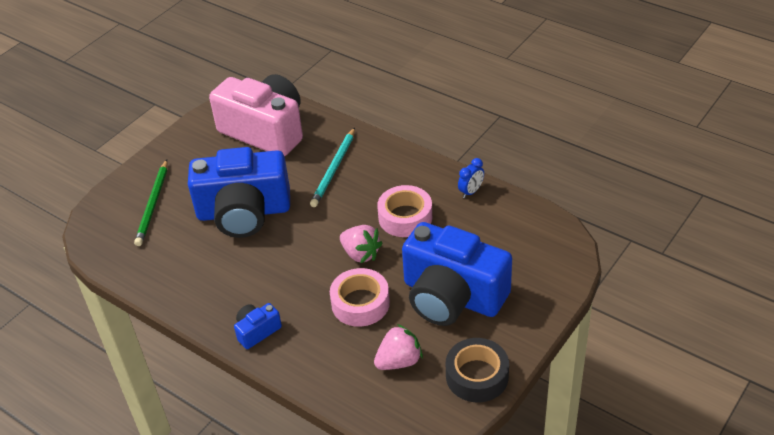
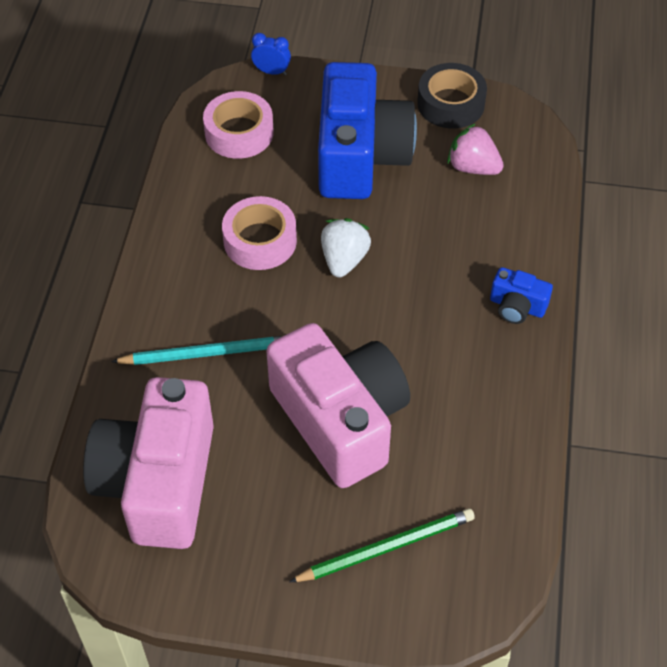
camera: 120 degrees left, 10 degrees up
(244, 212) = (340, 420): blue camera -> pink camera
(360, 254) = (344, 260): pink strawberry -> white strawberry
(360, 303) = (418, 229): pink tape -> pink tape (239, 133)
(471, 191) = (183, 194): blue clock -> blue clock (271, 72)

